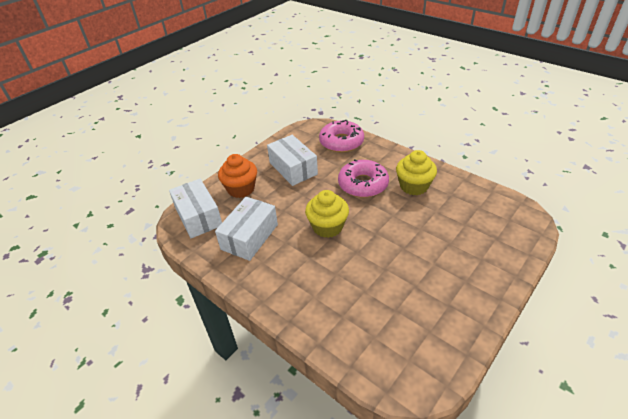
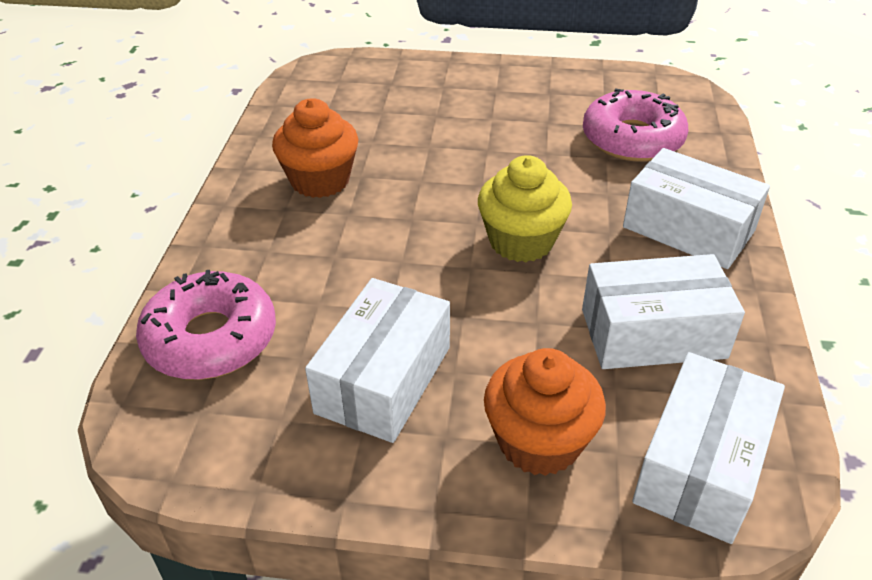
camera: 125 degrees left, 0 degrees up
(288, 286) = (688, 229): none -> white box
(363, 184) = (361, 242): pink donut -> pink donut (632, 139)
(414, 186) = (320, 180): yellow cupcake -> orange cupcake

